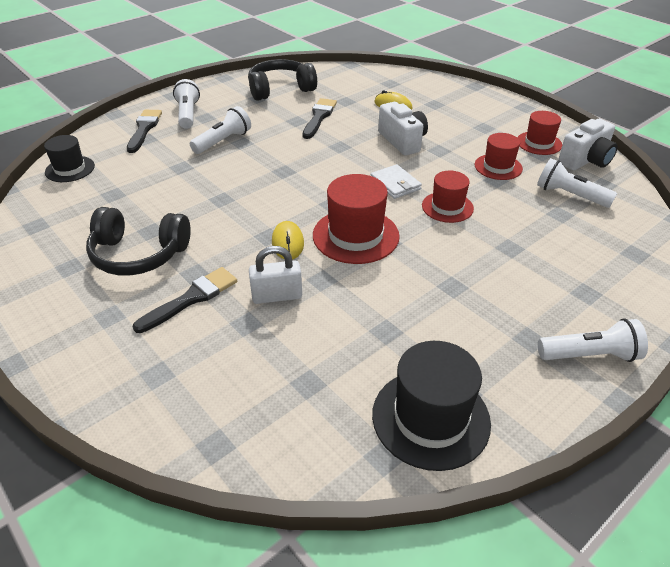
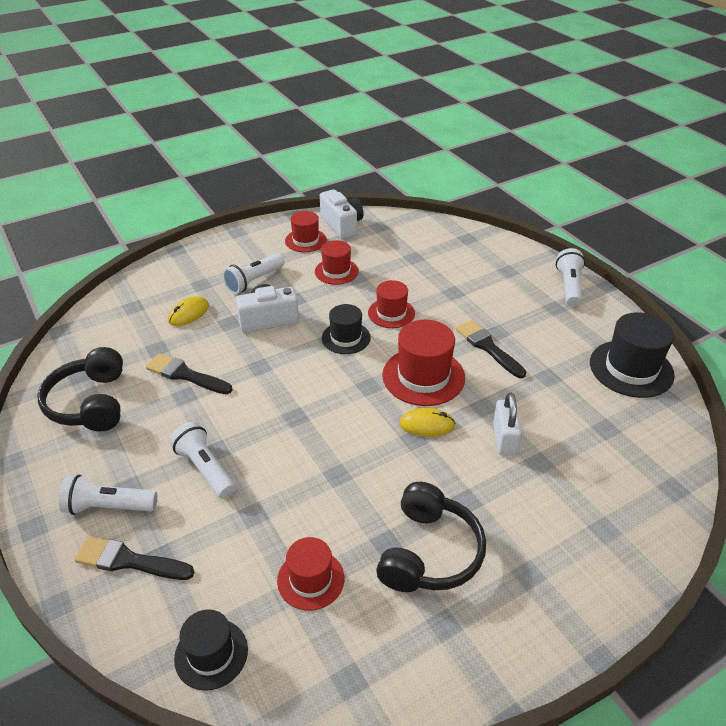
camera: 80 degrees left, 0 degrees up
(120, 199) = (311, 579): none -> red hat
(191, 298) = (505, 503): black brush -> black brush (488, 347)
(395, 184) = (346, 338): white wallet -> black hat
(570, 195) = (390, 246): white flashlight -> white flashlight (254, 281)

